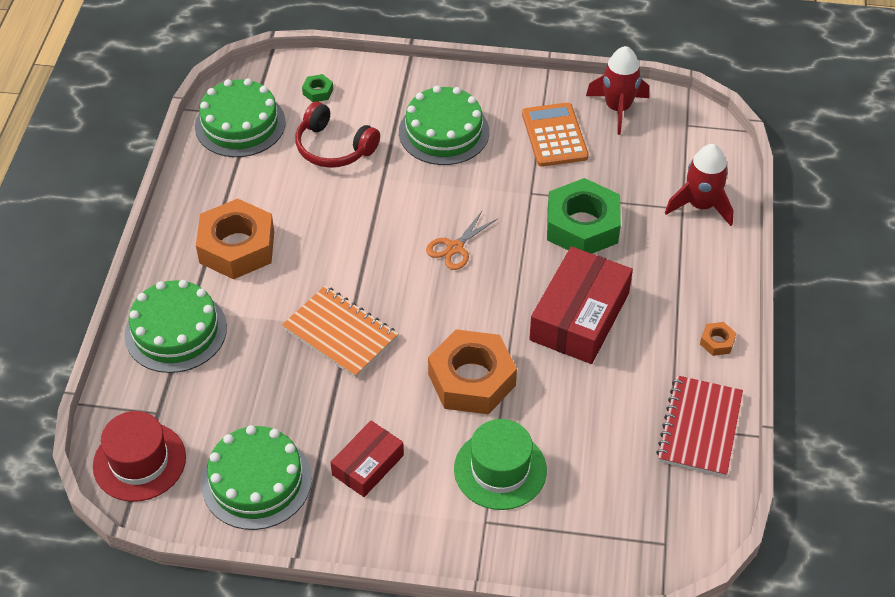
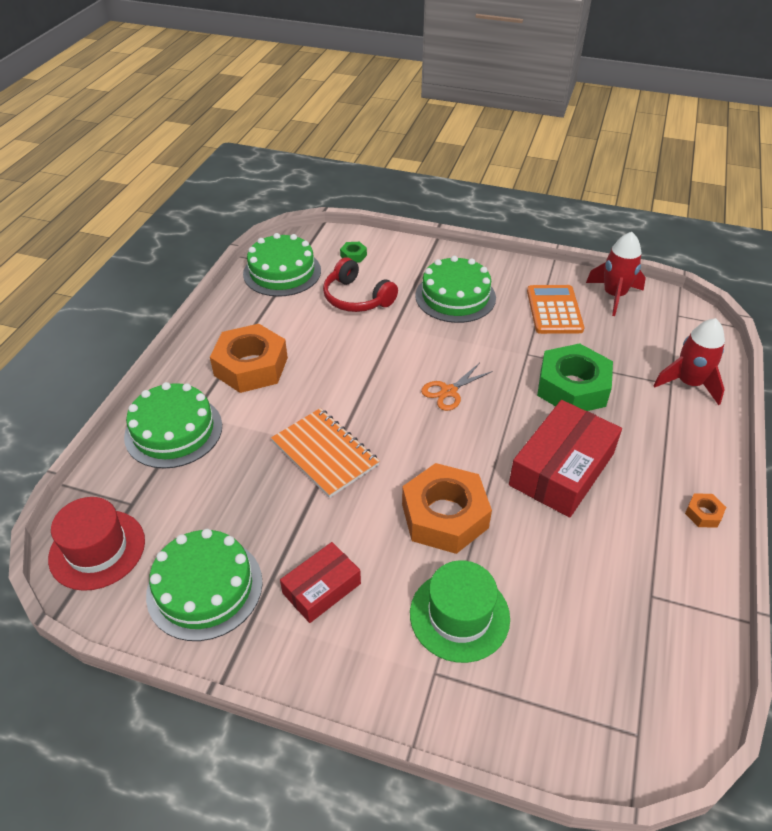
camera: 10 degrees right, 5 degrees down
(700, 428) = (683, 602): red notebook -> none

